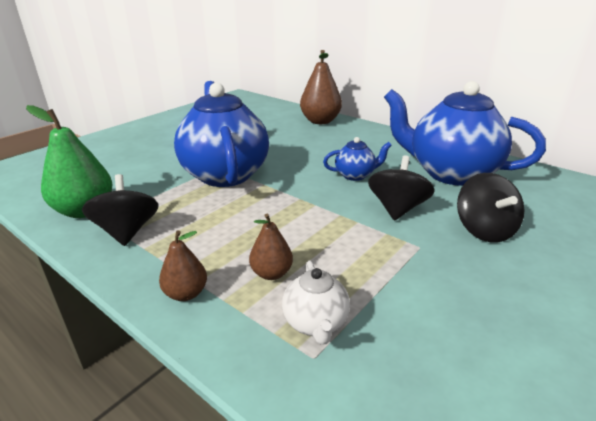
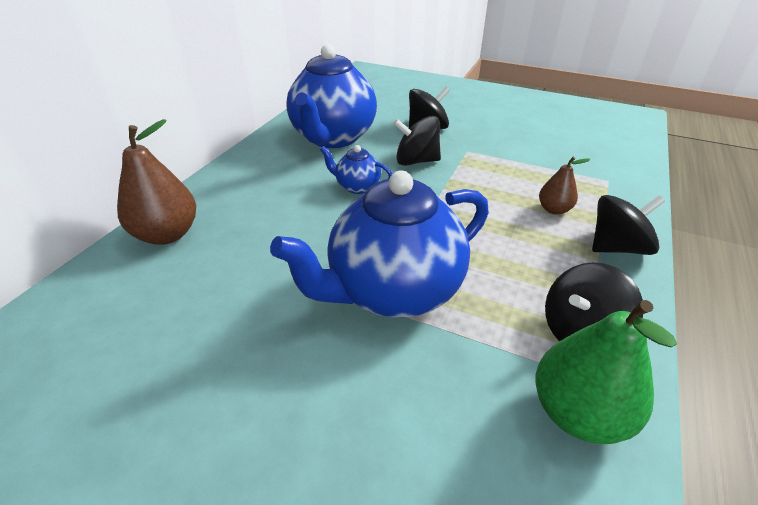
camera: 105 degrees left, 10 degrees up
(186, 294) = (617, 247): brown pear -> black spinning top
(316, 323) = (583, 183): white teapot -> none
(355, 175) = (357, 186): blue teapot -> blue teapot turned 45 degrees counterclockwise

